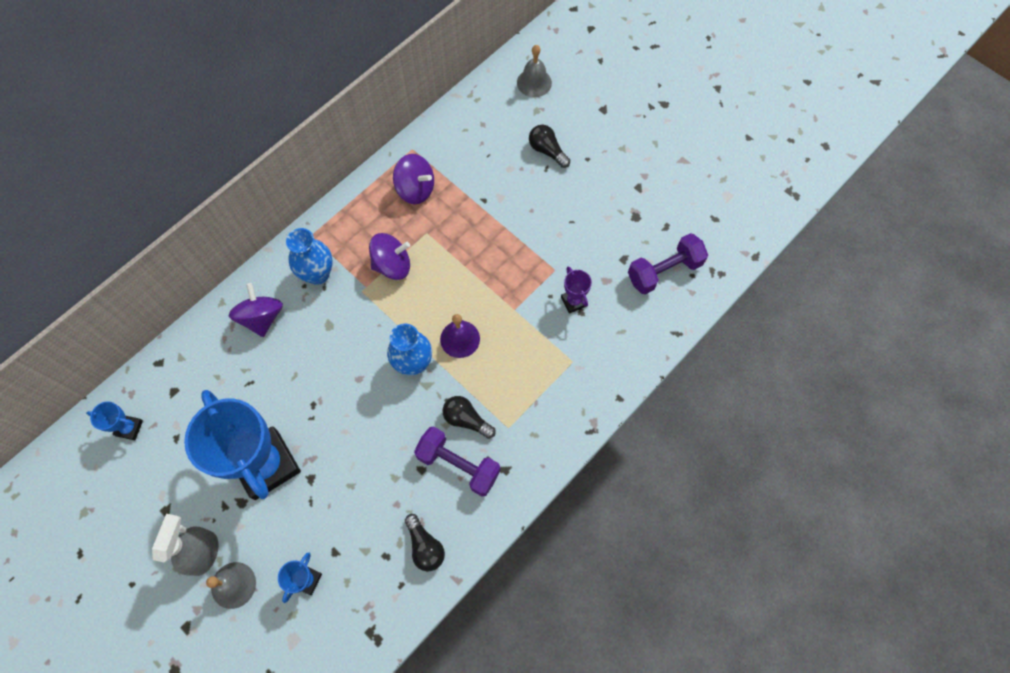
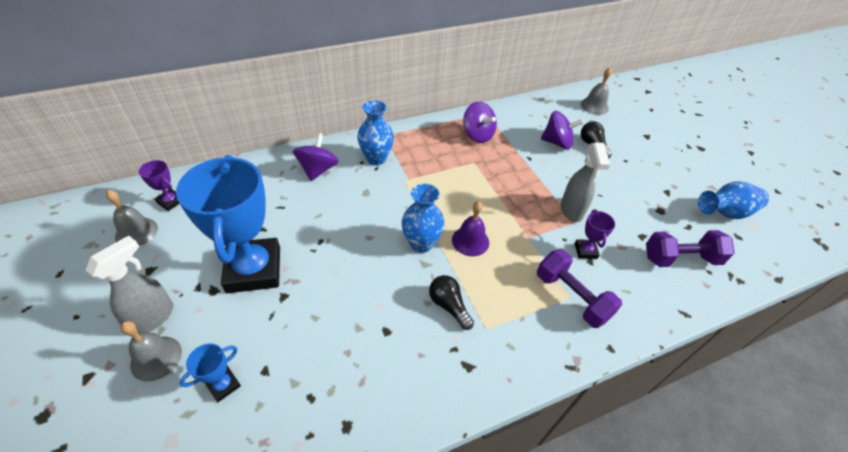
camera: 20 degrees right, 20 degrees down
(121, 478) = (136, 232): none -> grey bell
(129, 428) = (170, 201): blue trophy -> purple trophy
(392, 265) = (437, 172): purple spinning top -> purple spinning top (557, 142)
(425, 546) = (354, 406): black light bulb -> none
(458, 465) = (424, 342): purple dumbbell -> purple dumbbell (571, 297)
(548, 256) = (571, 211): none -> grey spray bottle
(699, 192) = (725, 213): none -> blue vase

